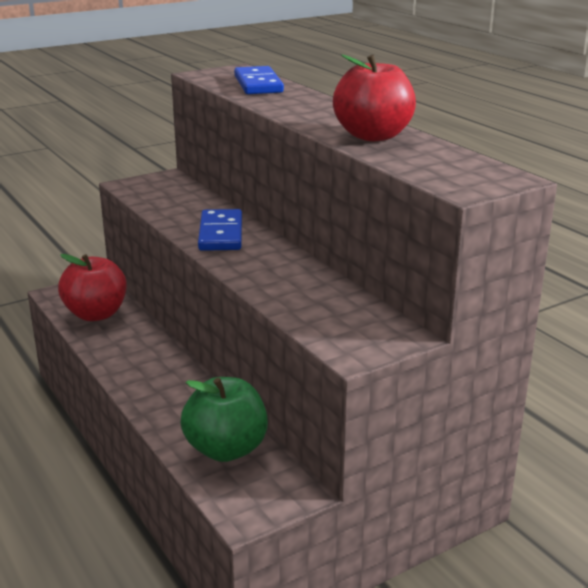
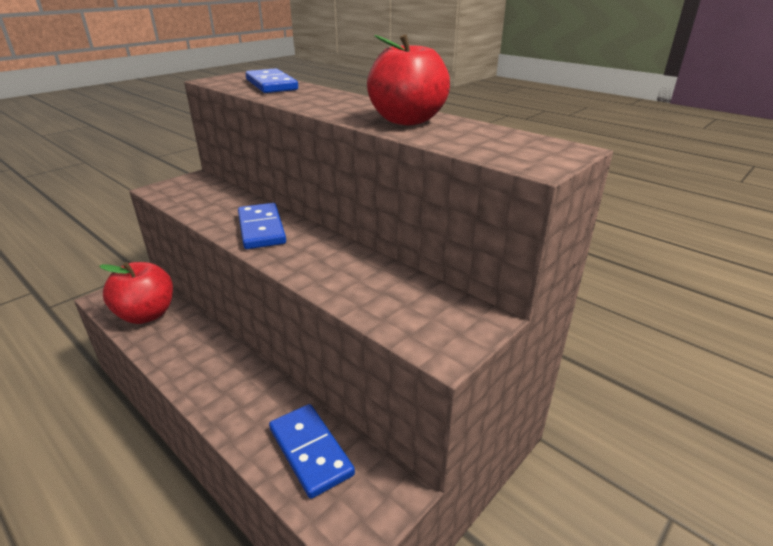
camera: 15 degrees left, 5 degrees up
(226, 449) = (310, 451): green apple -> blue domino

